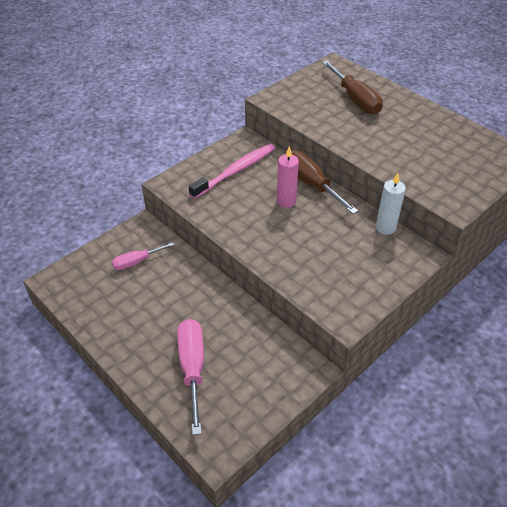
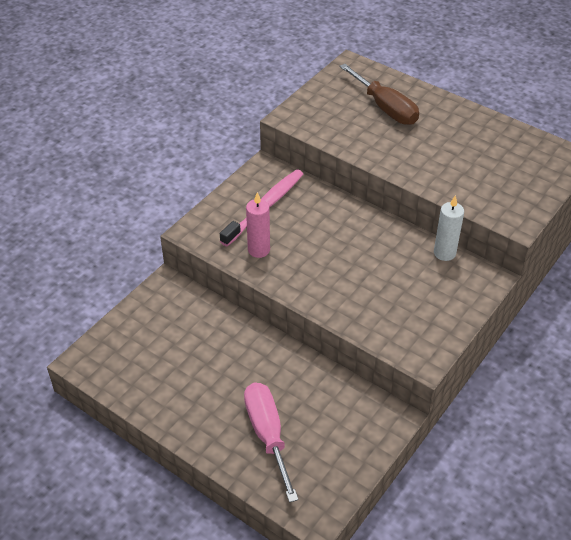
camera: 10 degrees left, 0 degrees up
(137, 262) = (172, 327): pink screwdriver -> none
(286, 201) = (330, 236): pink candle -> pink candle (259, 250)
(311, 184) = (353, 212): brown screwdriver -> none

